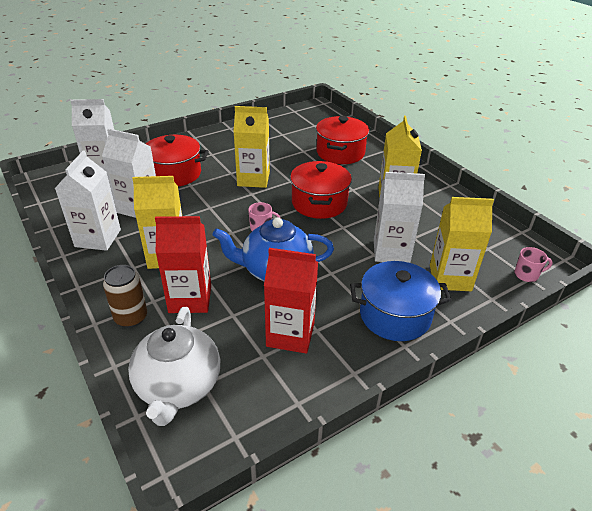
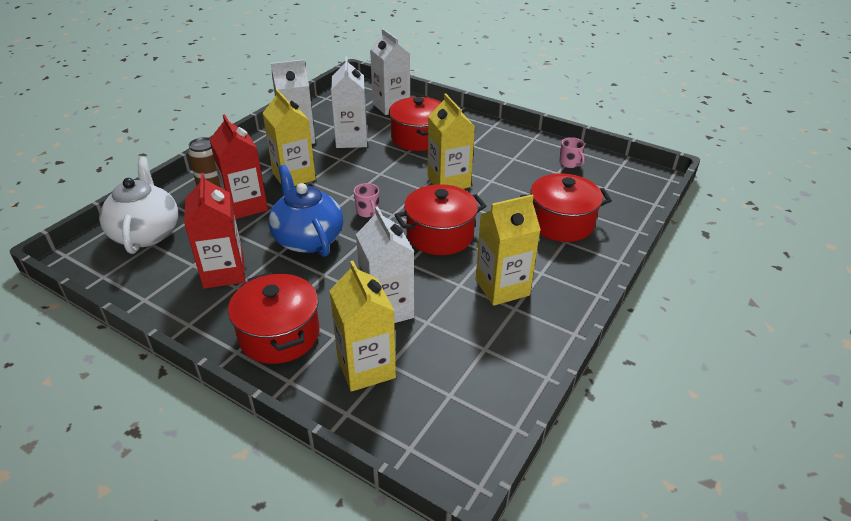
camera: 65 degrees right, 0 degrees up
(178, 386) = (146, 233): white teapot -> white teapot turned 105 degrees clockwise
(395, 315) = (279, 335): blue pot -> red pot
(527, 275) = (415, 444): pink mug -> pink mug (570, 163)

